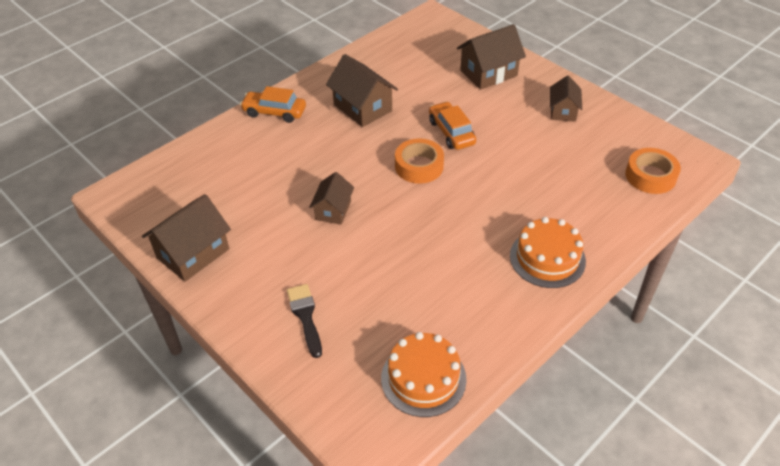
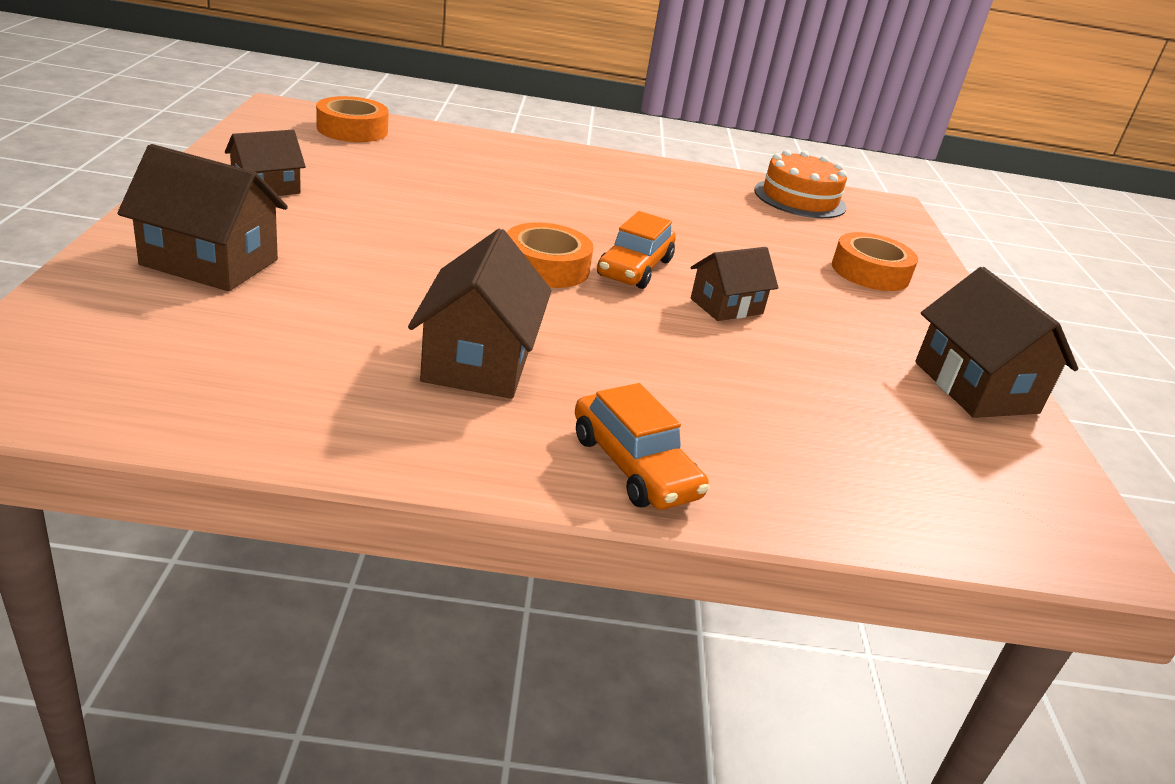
camera: 140 degrees left, 15 degrees down
(193, 253) = (975, 387): brown house -> brown house turned 75 degrees clockwise
(305, 316) = (870, 272): black brush -> orange tape
(451, 132) = (433, 260): orange car -> orange car (634, 268)
(547, 258) = (570, 167): orange cake -> none

